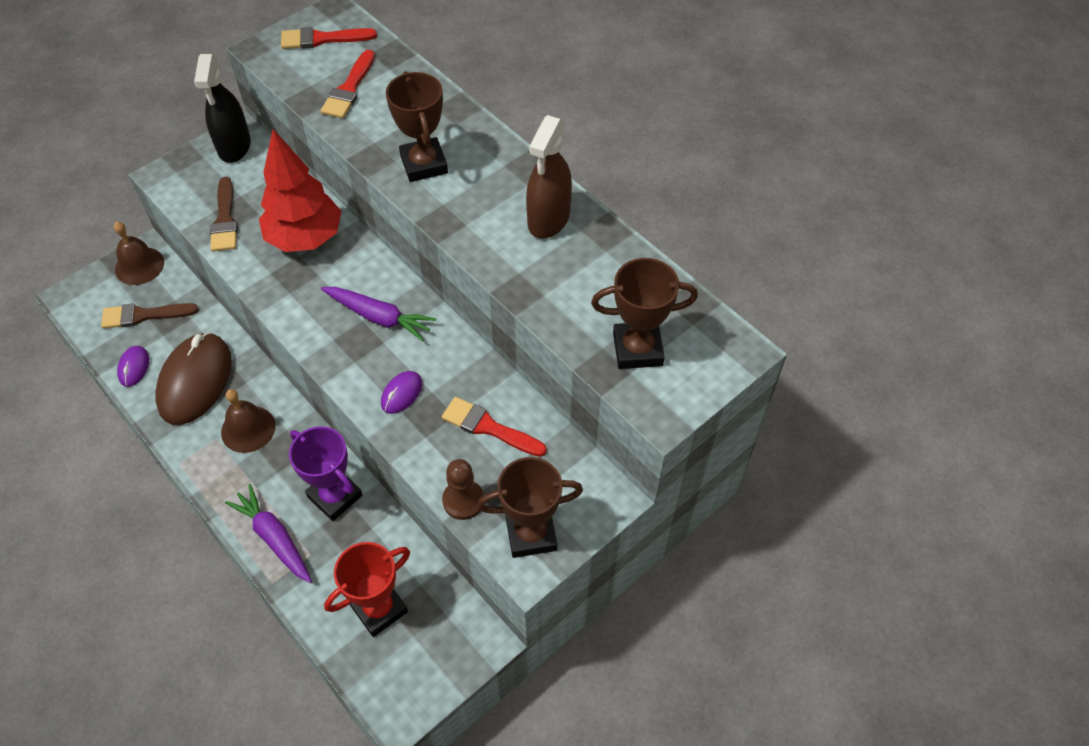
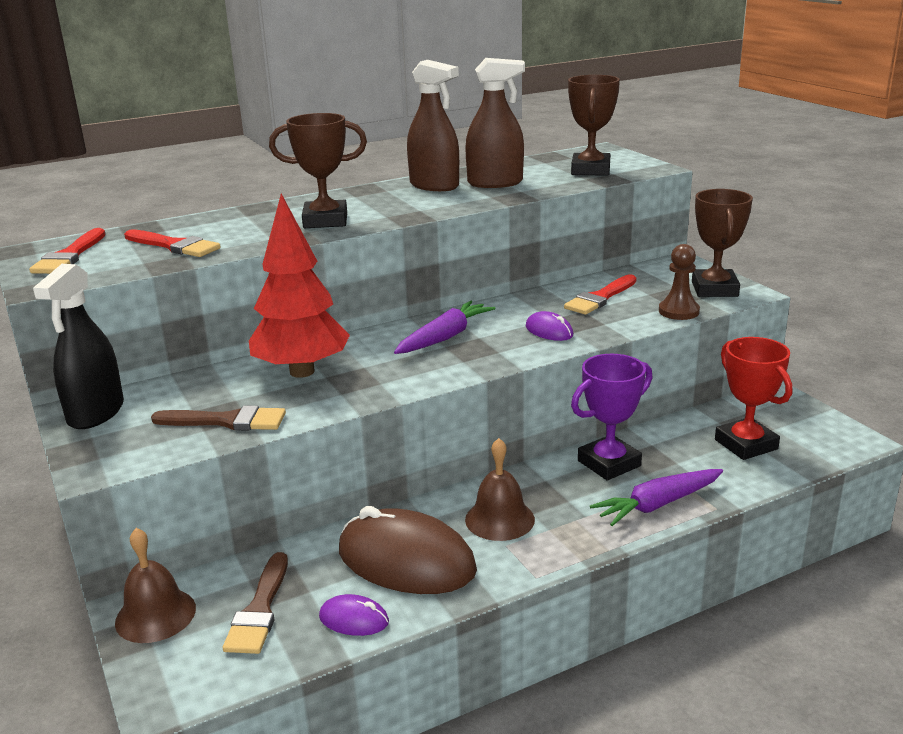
camera: 75 degrees left, 30 degrees down
(234, 146) = (96, 413): black spray bottle -> black spray bottle turned 90 degrees clockwise
(568, 268) = (495, 183): none -> brown spray bottle

